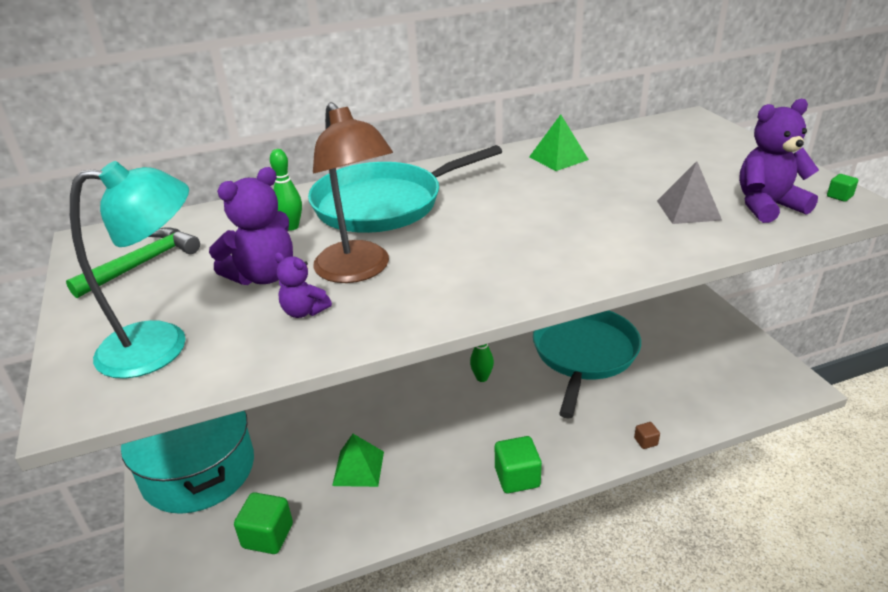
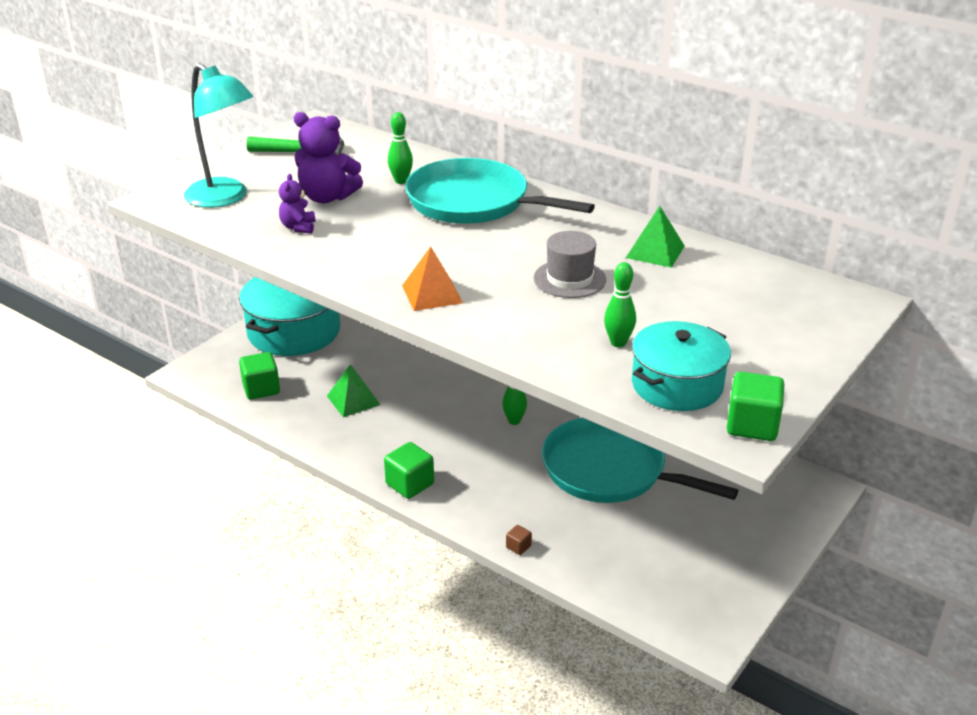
camera: 55 degrees right, 0 degrees up
(358, 271) = (365, 227): brown lamp -> none
(531, 270) = (432, 294): none -> orange pyramid
(568, 201) = (569, 279): none -> grey hat
(584, 354) = (610, 470): turquoise pan -> turquoise pan turned 135 degrees counterclockwise
(688, 210) = (618, 343): grey pyramid -> green bowling pin
(767, 206) = (677, 385): purple teddy bear -> turquoise pot
(839, 196) = (752, 425): green cube -> green cube, size x2.03

